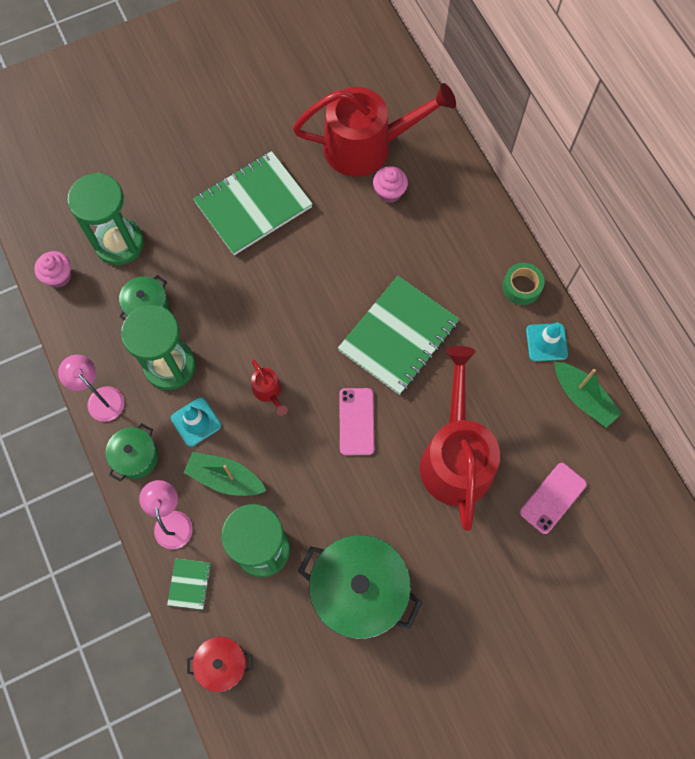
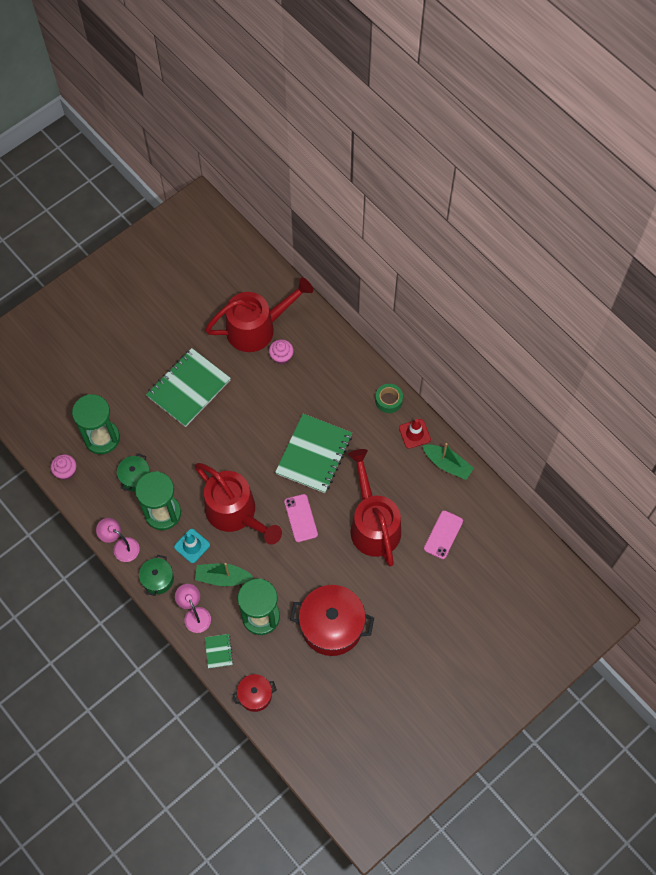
camera: 15 degrees left, 5 degrees down
(269, 392) = (236, 513): red watering can -> red watering can, size x2.50
(359, 590) = (332, 626): green pot -> red pot
(546, 342) = (414, 434): turquoise traffic cone -> red traffic cone

